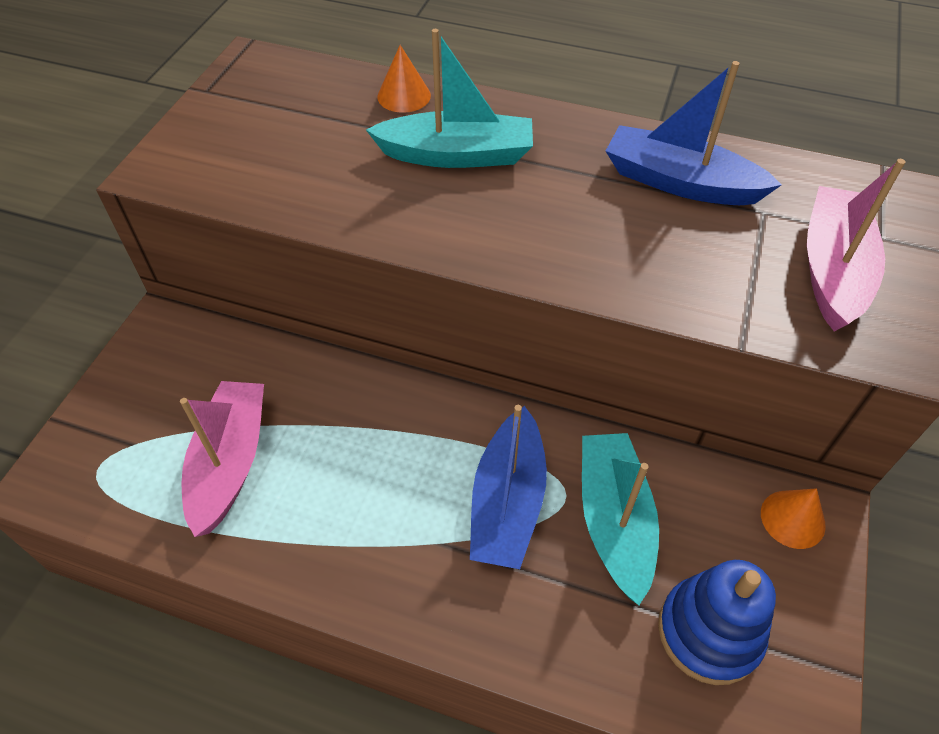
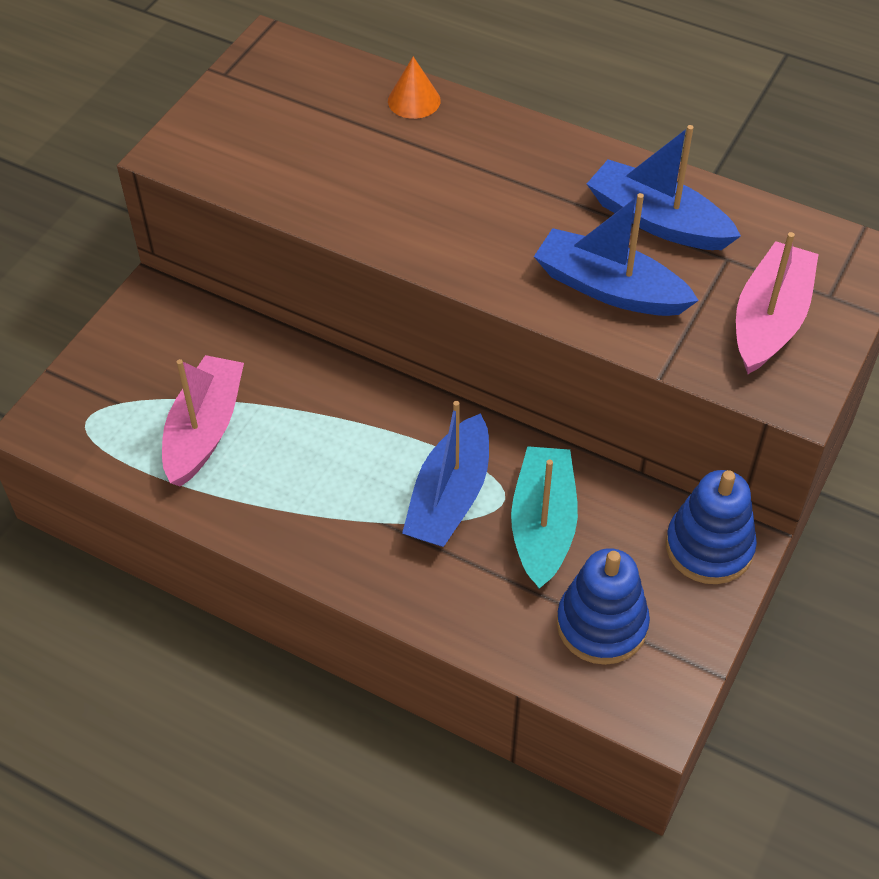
camera: 10 degrees right, 0 degrees up
(457, 155) = (452, 169): turquoise boat -> none
(654, 256) = (609, 288): none -> blue boat
(792, 519) = (709, 547): orange cone -> blue stacking toy

